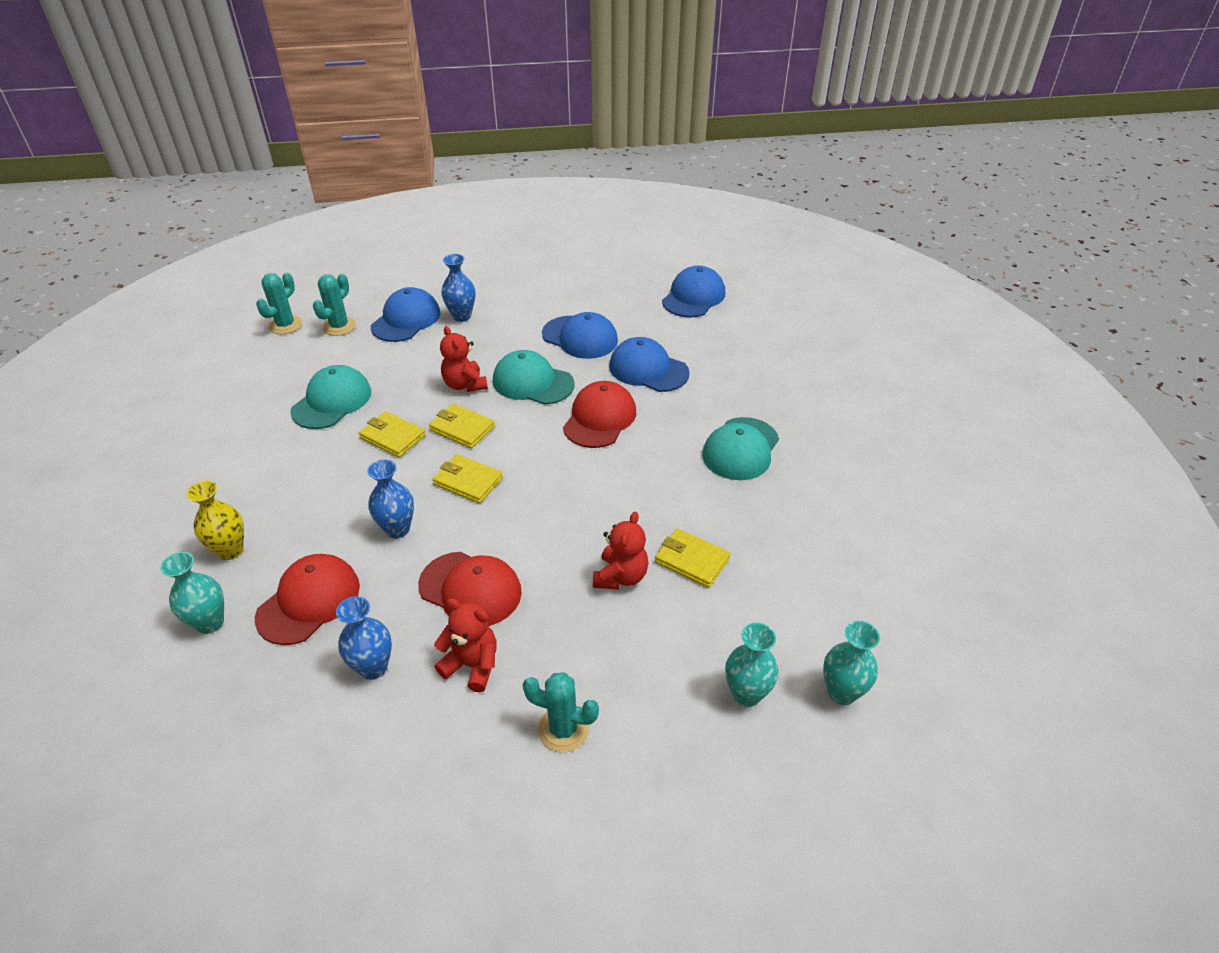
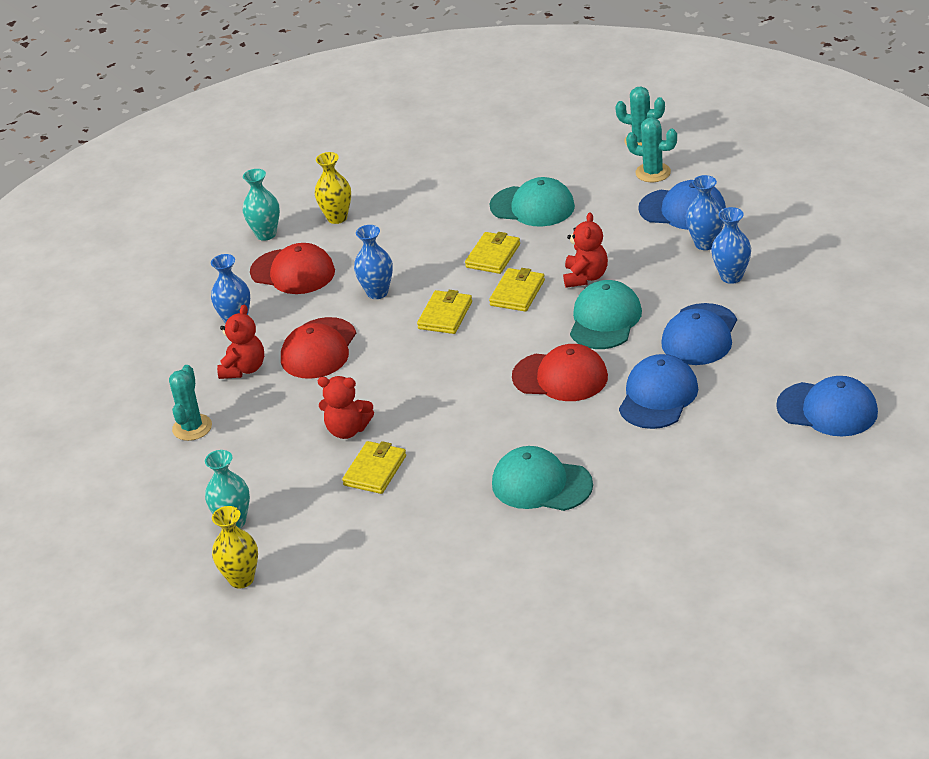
camera: 85 degrees right, 5 degrees down
(465, 385) = (585, 277): red teddy bear -> red teddy bear turned 135 degrees clockwise
(514, 311) = (731, 277): none -> blue vase
(842, 692) = (241, 579): turquoise vase -> yellow vase

